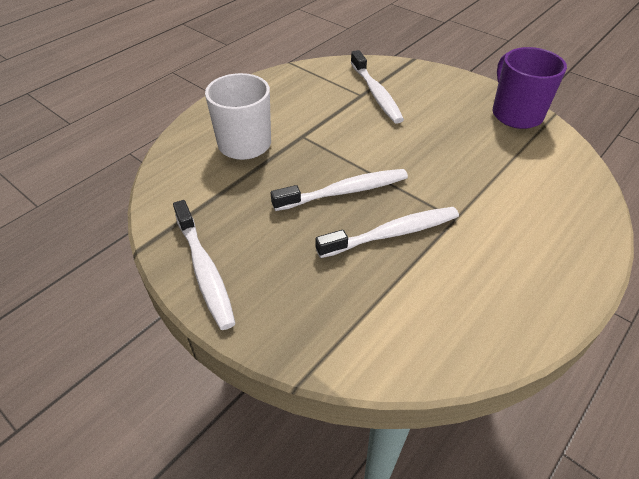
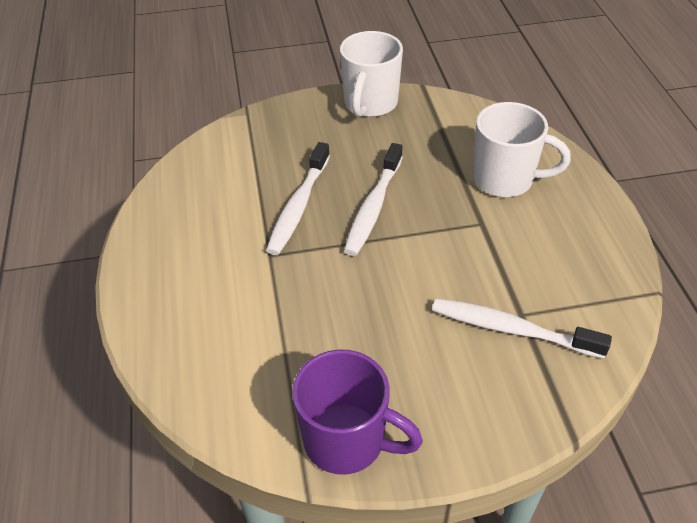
camera: 130 degrees right, 0 degrees up
(204, 270) = (370, 104): white toothbrush -> white mug

